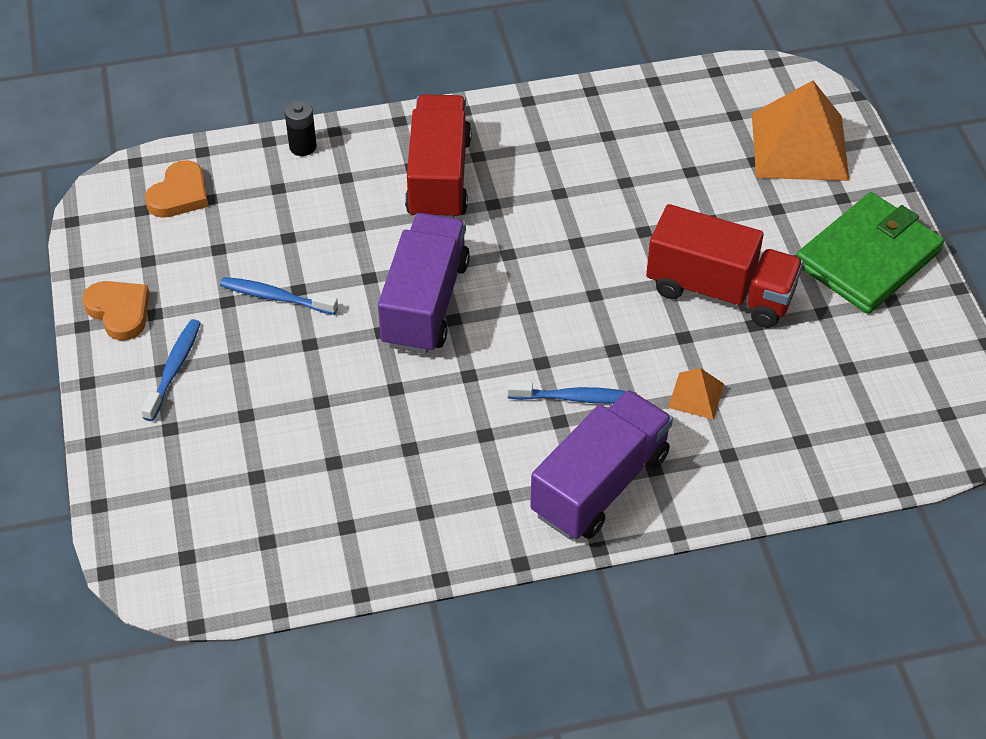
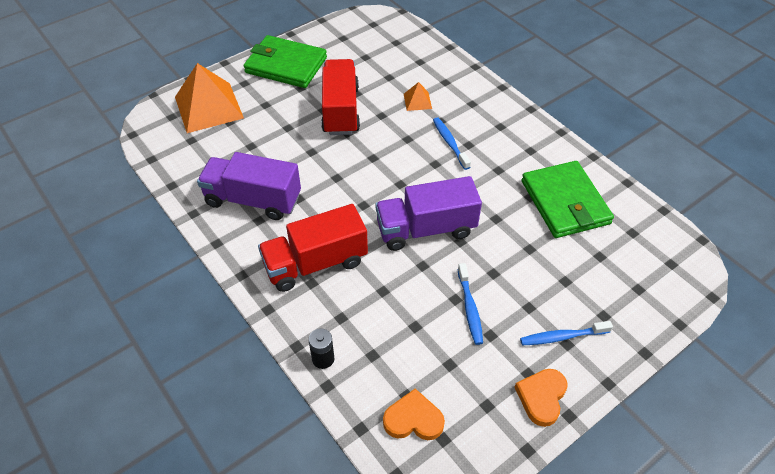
camera: 115 degrees left, 0 degrees up
(372, 486) = (565, 202): none -> green wallet
(600, 484) = (495, 118): purple truck -> purple truck (253, 200)

